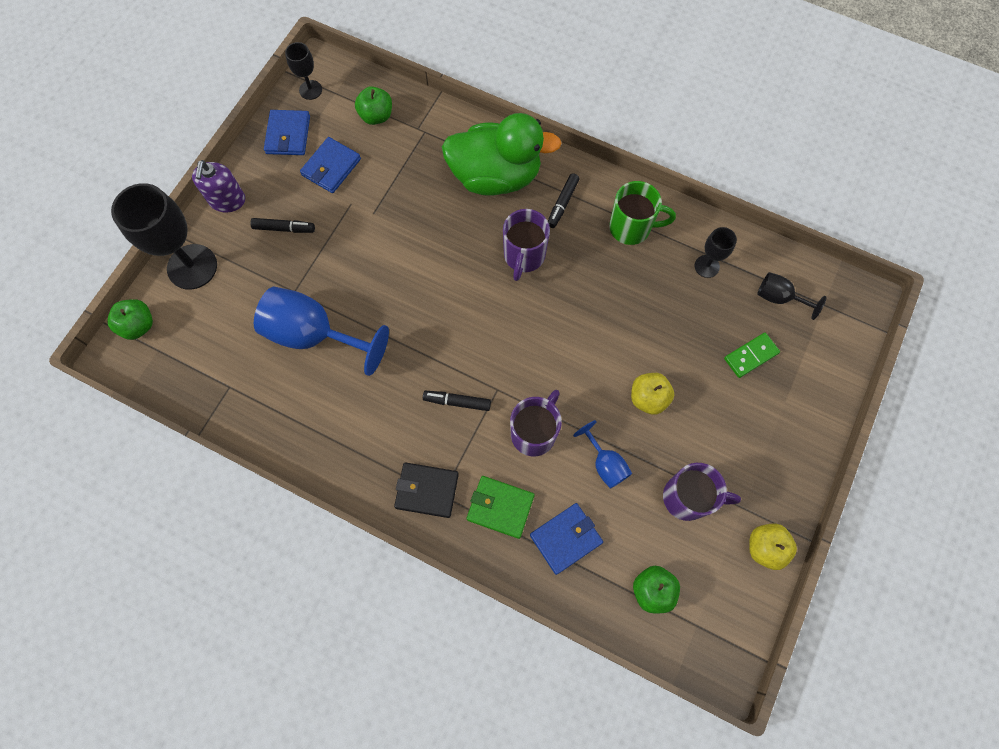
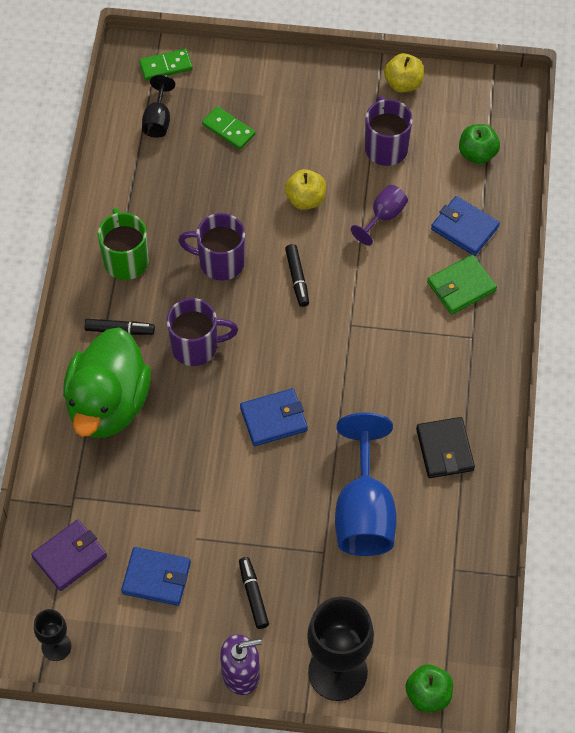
camera: 110 degrees left, 10 degrees down
(288, 135) = (129, 644): blue wallet -> blue wallet (273, 419)
(376, 116) = (69, 556): green apple -> purple wallet
(427, 490) = (474, 351): black wallet -> black wallet (444, 449)
(457, 402) = (378, 355): black marker -> black marker (297, 278)
(495, 176) = (108, 404): green duck -> green duck turned 150 degrees counterclockwise
(500, 507) = (461, 286): green wallet -> green wallet turned 60 degrees clockwise
(534, 432) = (379, 281): purple mug -> purple mug (220, 262)
(605, 463) = (383, 217): blue goblet -> purple goblet
(706, 266) = (146, 185): black goblet -> none
(843, 323) = (166, 66): none -> green domino

